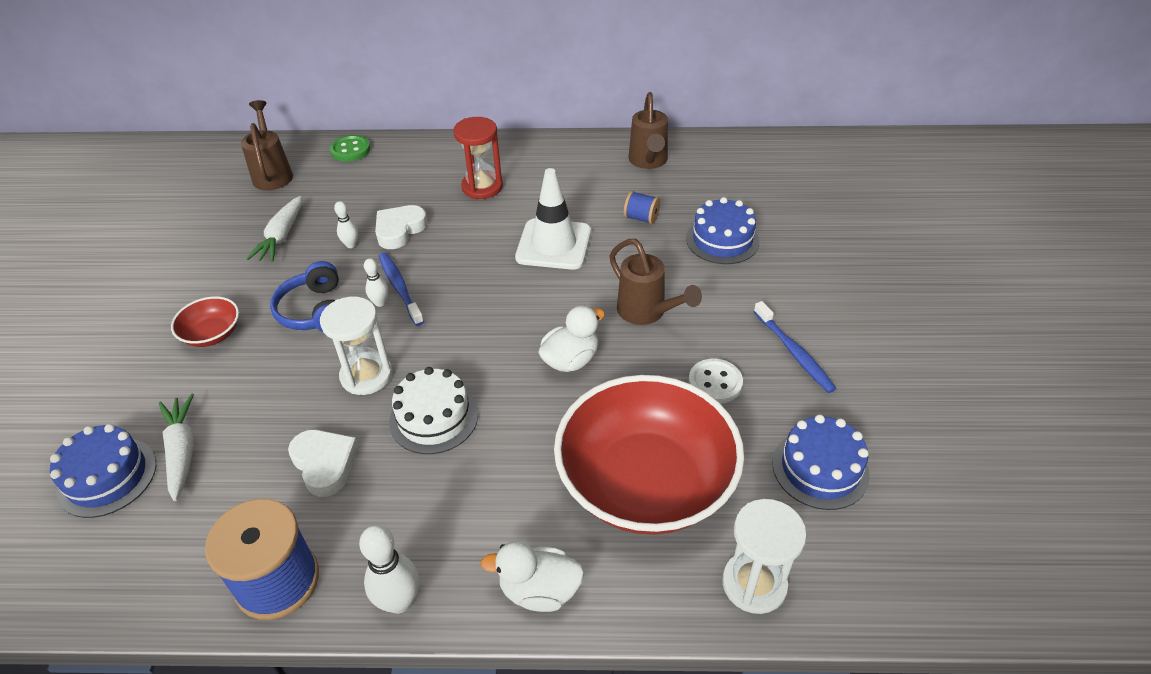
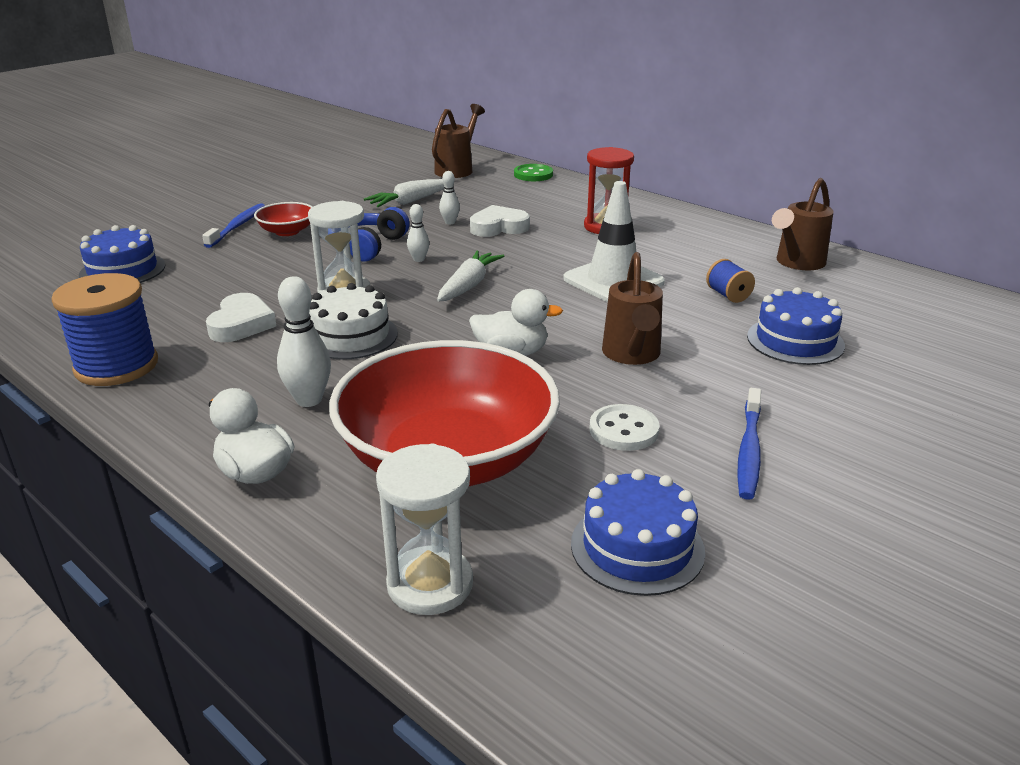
camera: 40 degrees right, 15 degrees down
(182, 451) = (177, 277): white carrot -> white carrot (468, 285)
(399, 601) = (160, 419): white bowling pin -> white bowling pin (309, 400)
(400, 288) = (446, 258): blue toothbrush -> blue toothbrush (237, 226)

